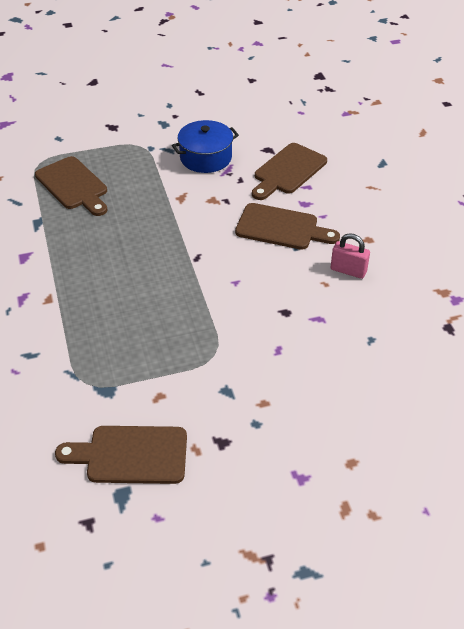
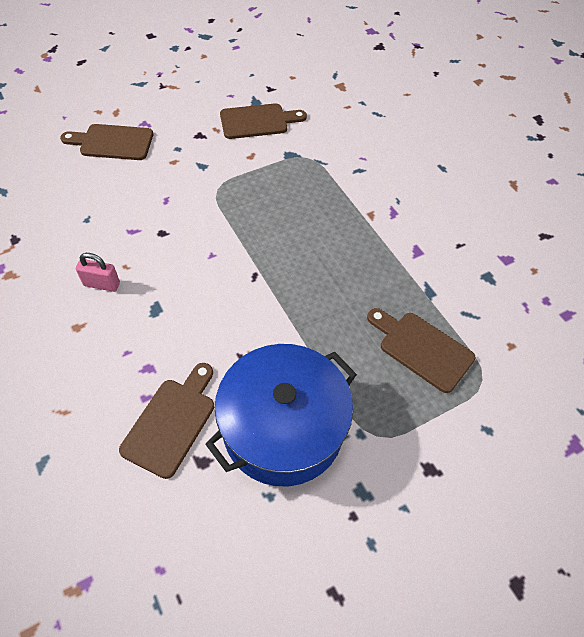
camera: 165 degrees right, 10 degrees up
(206, 158) = (283, 428): blue pot -> blue pot, size x1.75
(281, 228) = (173, 327): brown cutting board -> brown cutting board (112, 142)

